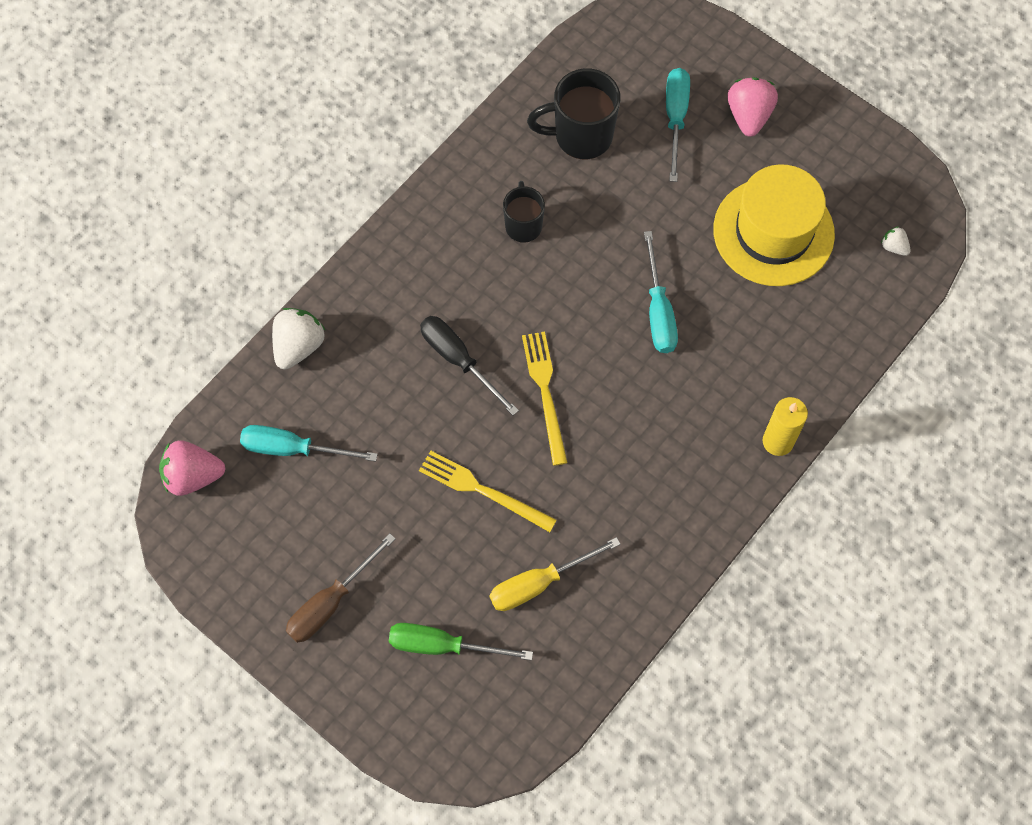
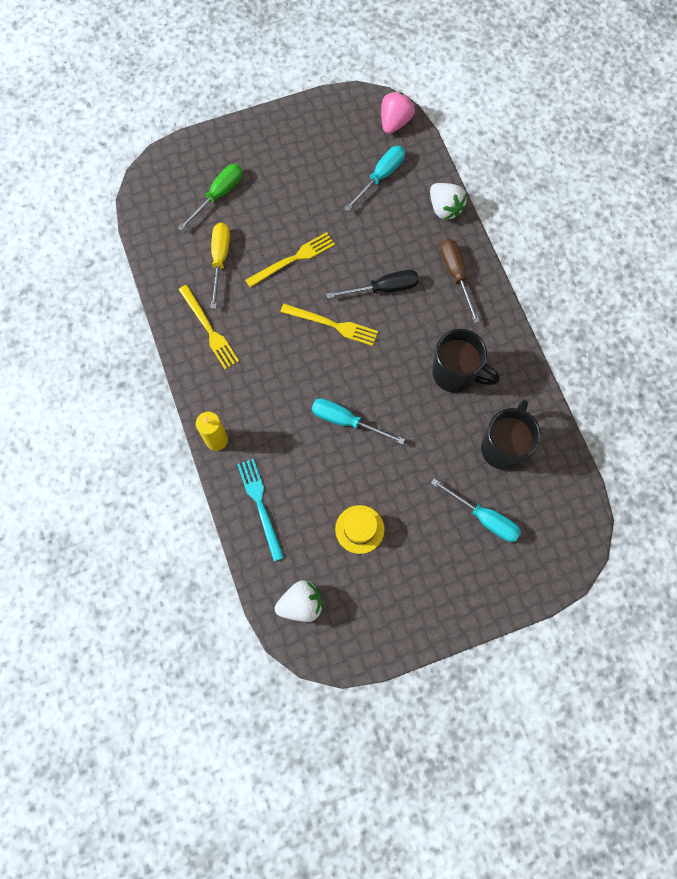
camera: 120 degrees right, 5 degrees up
(330, 602) = (278, 154): brown screwdriver -> brown screwdriver (456, 275)
(523, 225) = (455, 374): black mug -> black mug, size x1.60
(644, 536) = (209, 329): none -> yellow fork
(748, 116) = (458, 570): pink strawberry -> none
(773, 232) = (359, 529): yellow hat -> yellow hat, size x0.52
(819, 348) = (260, 505): none -> turquoise fork
(893, 247) = (301, 604): white strawberry -> white strawberry, size x1.96

